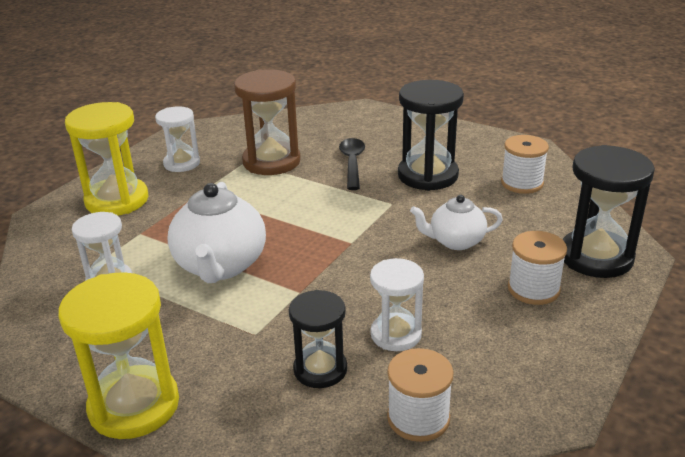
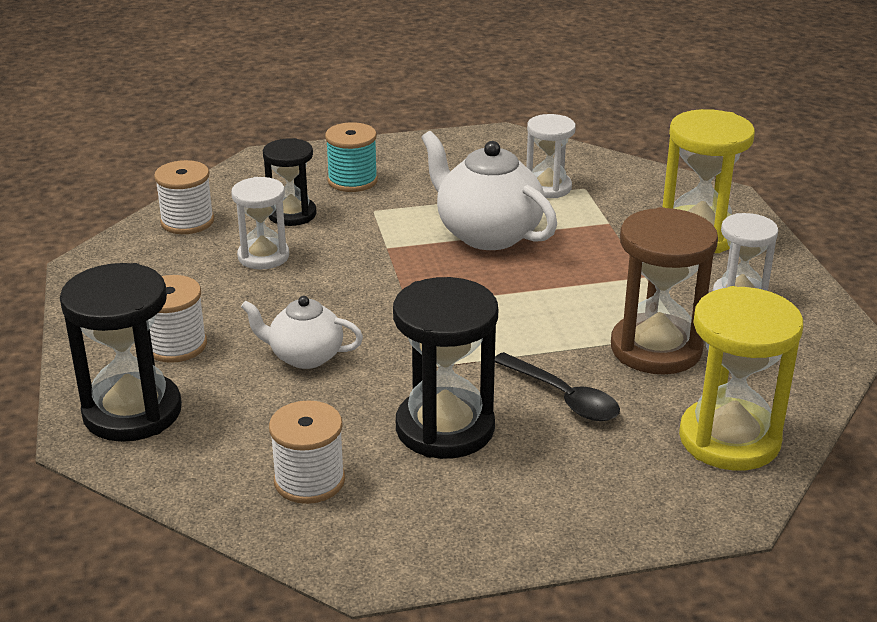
camera: 135 degrees right, 0 degrees up
(134, 405) = (384, 152): yellow hourglass -> yellow hourglass (729, 439)
(218, 381) = (352, 181): none -> turquoise spool
(455, 241) = (305, 356): white teapot -> white teapot turned 120 degrees counterclockwise

